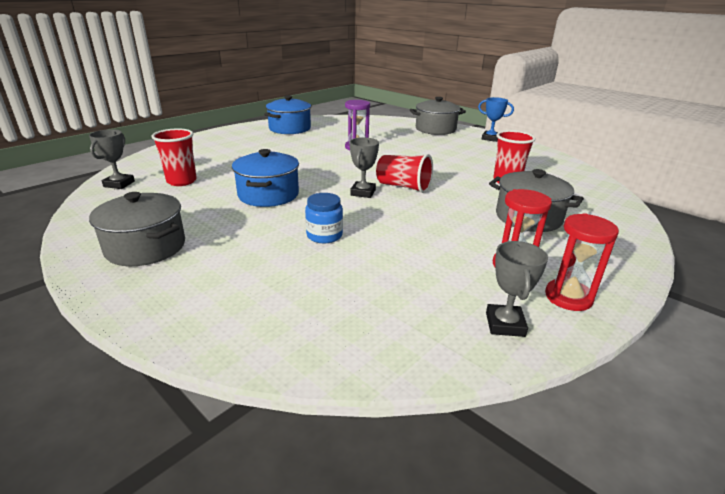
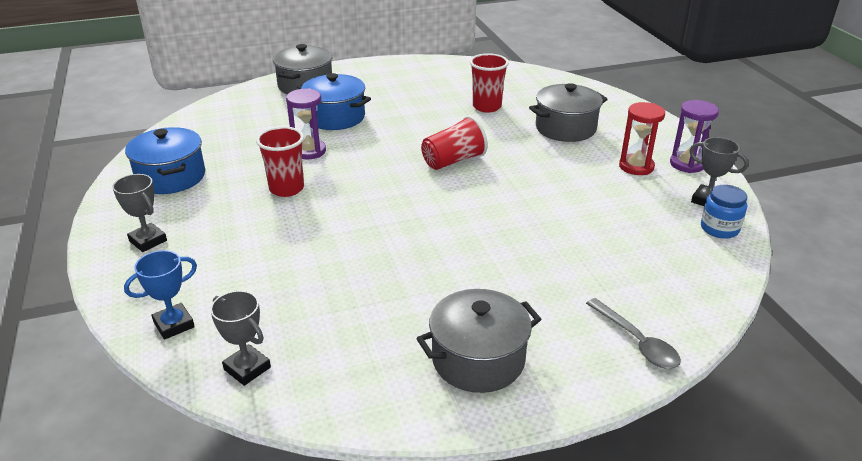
camera: 60 degrees left, 5 degrees up
(181, 181) = (293, 307): red cup -> red cup (286, 189)
(194, 317) = (637, 342): none -> grey spoon
(268, 195) = (401, 248): blue pot -> blue pot (335, 117)
(324, 235) = (529, 237): blue jar -> blue jar (719, 228)
(363, 192) = (447, 187): grey trophy -> grey trophy (148, 241)
(490, 138) = (371, 70): blue trophy -> blue trophy (174, 325)
(568, 297) = (687, 164): red hourglass -> purple hourglass

